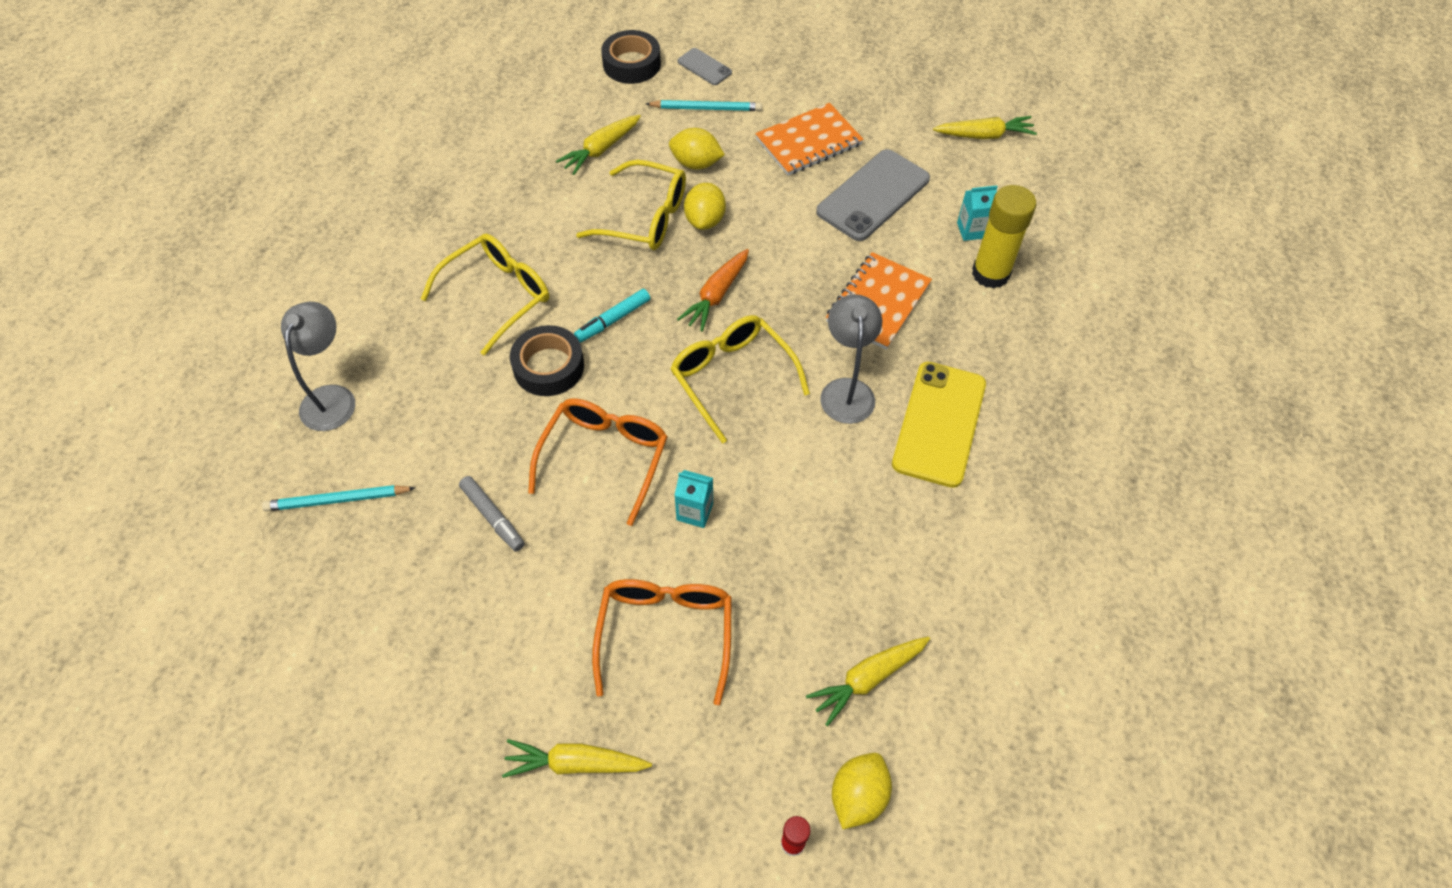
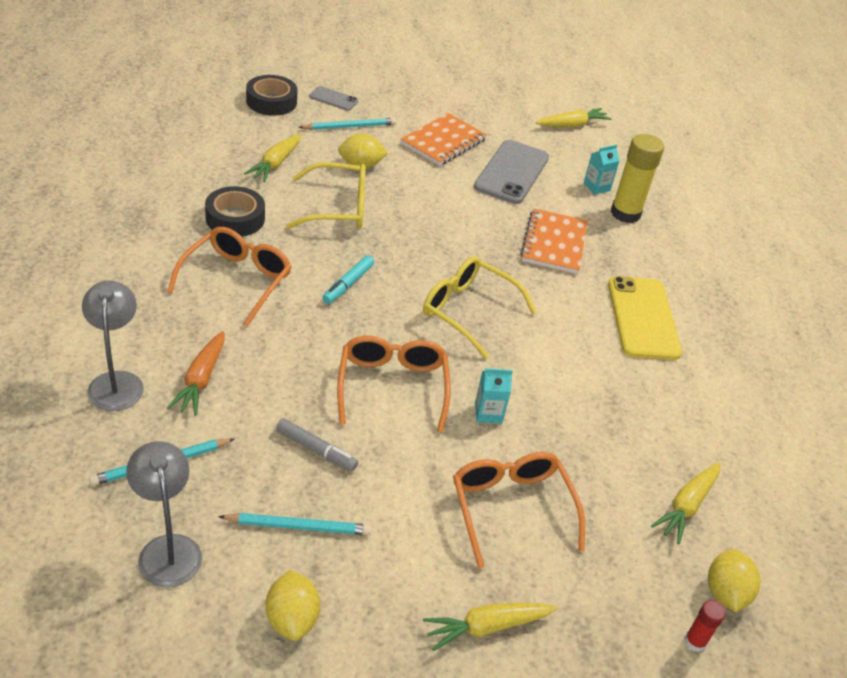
camera: 25 degrees left, 15 degrees down
(438, 601) = (298, 526): none -> turquoise pencil
(497, 296) = (236, 281): yellow glasses -> orange glasses
(548, 366) = (309, 326): black tape -> black tape (235, 218)
(705, 220) = (388, 204): yellow lemon -> yellow lemon (292, 619)
(716, 295) = (425, 255): orange carrot -> orange carrot (201, 380)
(846, 390) = (562, 306): grey lamp -> grey lamp (168, 549)

